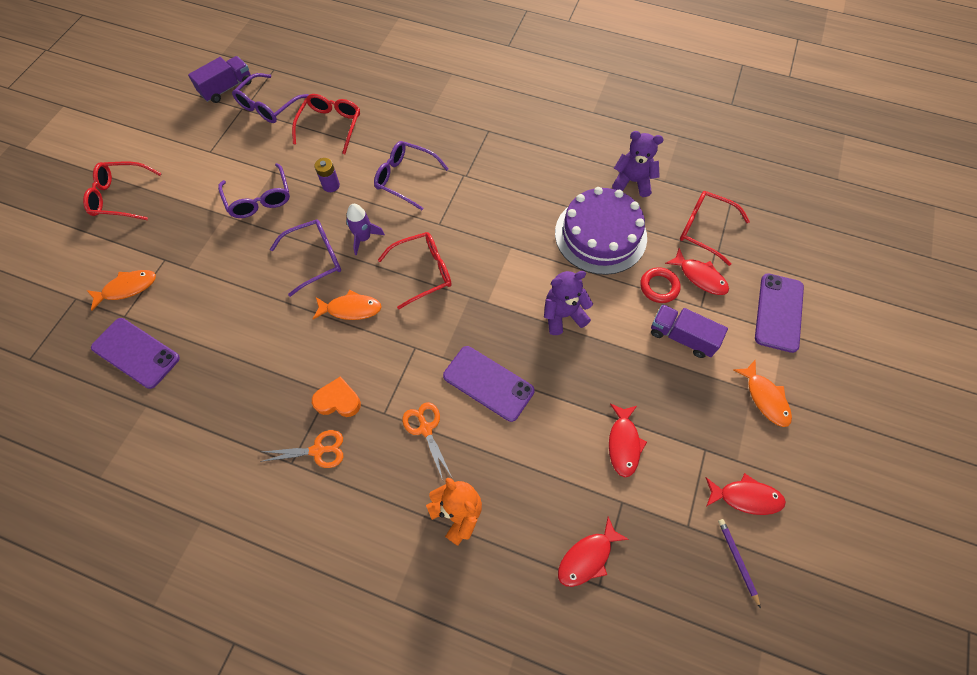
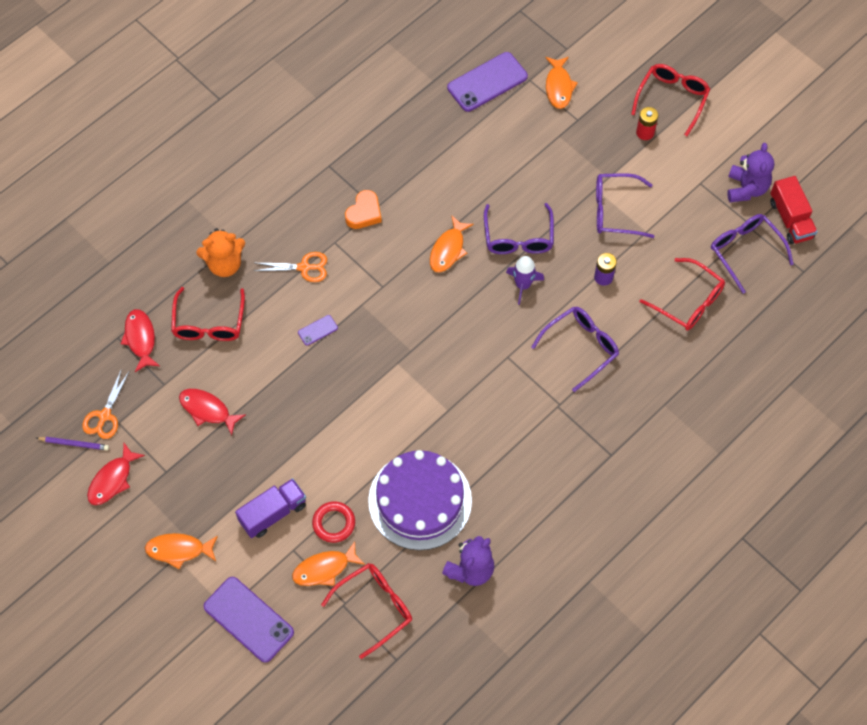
camera: 115 degrees right, 0 degrees up
(165, 204) = (645, 132): none -> red battery
(227, 88) = (790, 219): purple truck -> red truck
(318, 450) = (329, 186): orange scissors -> orange scissors (104, 416)
(423, 272) = (458, 322): red glasses -> red glasses (209, 323)
(488, 383) = (317, 330): purple phone -> purple phone, size x0.46
(563, 315) = (350, 421): purple teddy bear -> purple teddy bear (746, 188)
(700, 277) = (324, 568): red fish -> orange fish

